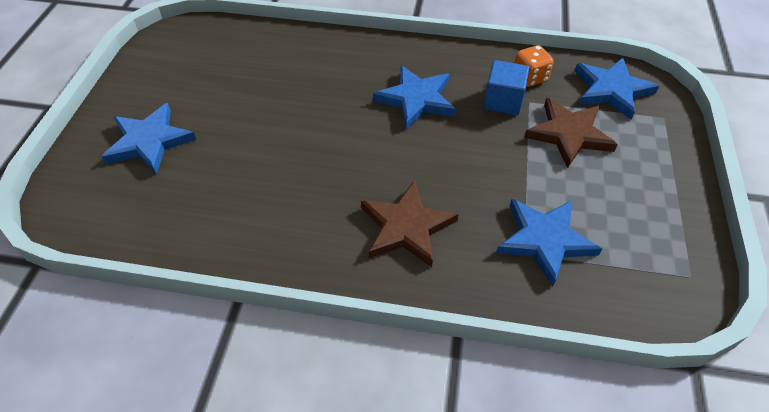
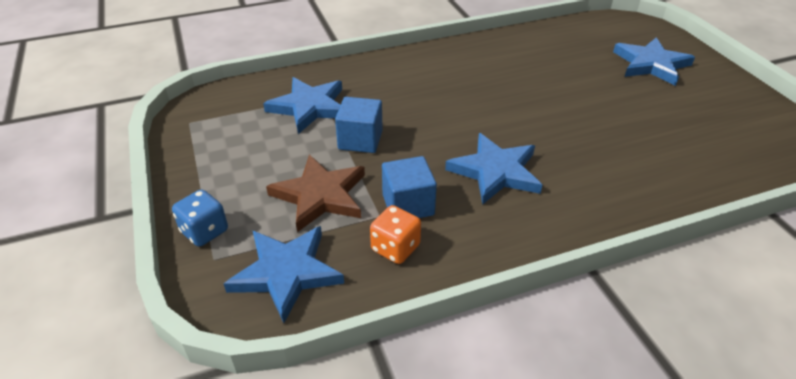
camera: 150 degrees right, 10 degrees down
(406, 227) = (415, 82): brown star -> none
(510, 174) = (360, 140): none -> blue cube
(671, 140) = (204, 231): none -> blue dice

